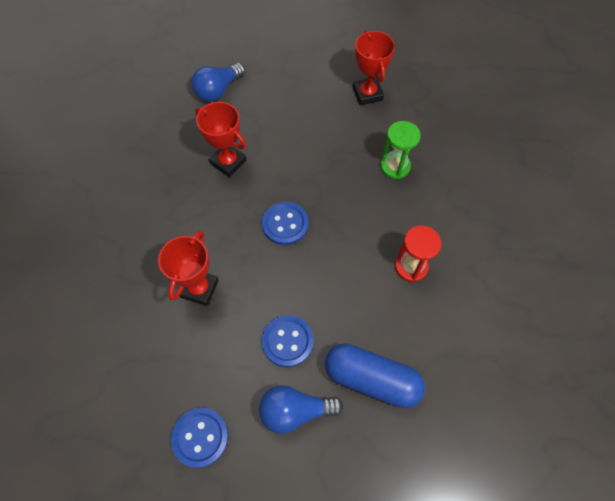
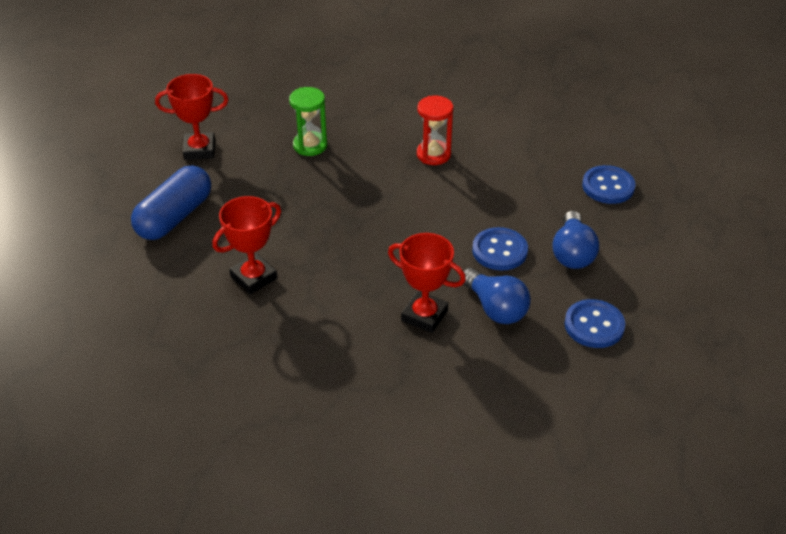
camera: 80 degrees left, 20 degrees down
(218, 90) = (130, 278): blue light bulb -> blue light bulb (495, 308)
(285, 224) = (358, 237): blue button -> blue button (608, 186)
(371, 379) = (546, 198): blue capsule -> blue capsule (174, 217)

